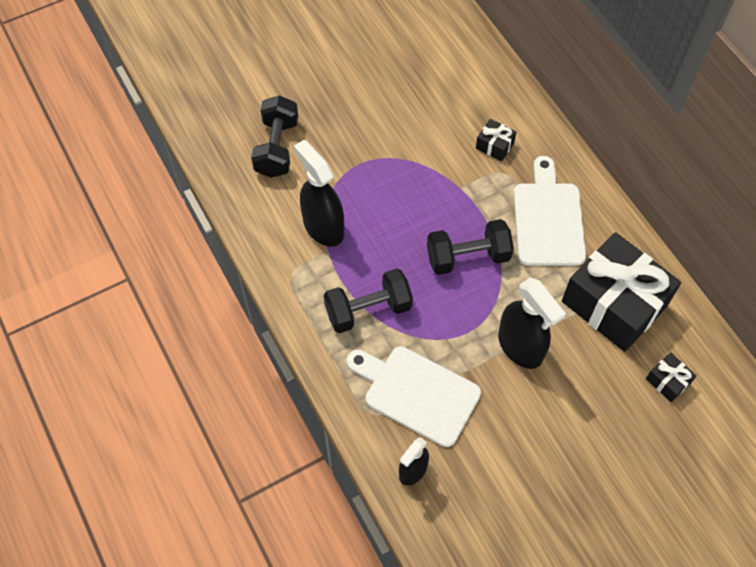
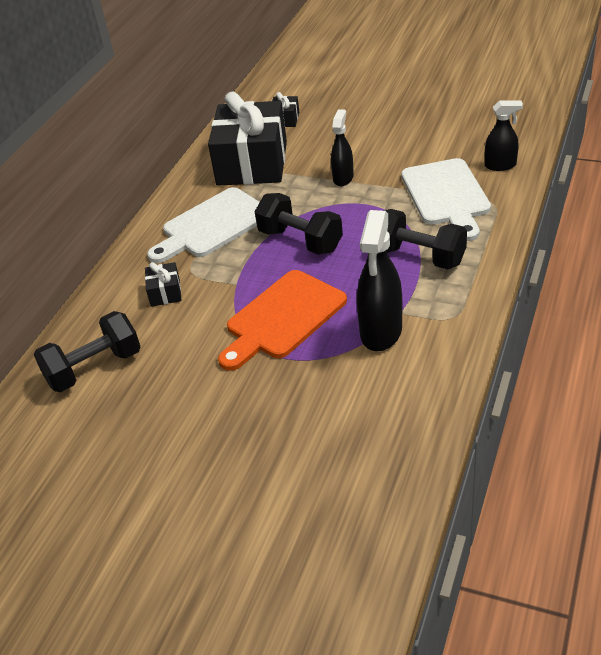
camera: 125 degrees left, 20 degrees down
(277, 148) = (336, 428): black dumbbell -> black dumbbell (94, 368)
(396, 188) = (282, 318): none -> orange cutting board
(520, 347) = (343, 178): black spray bottle -> black spray bottle, size x0.60

